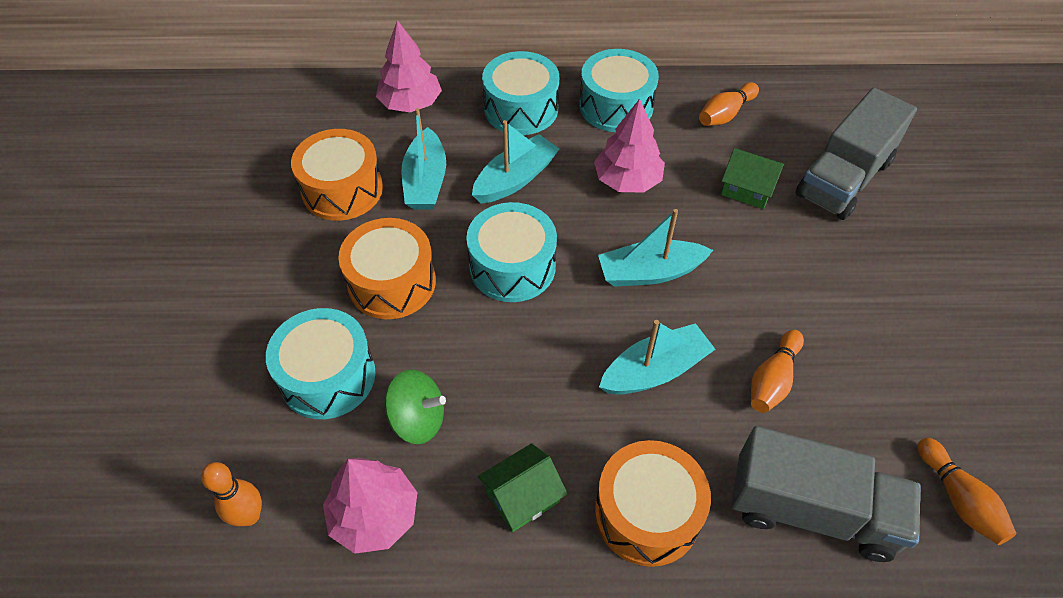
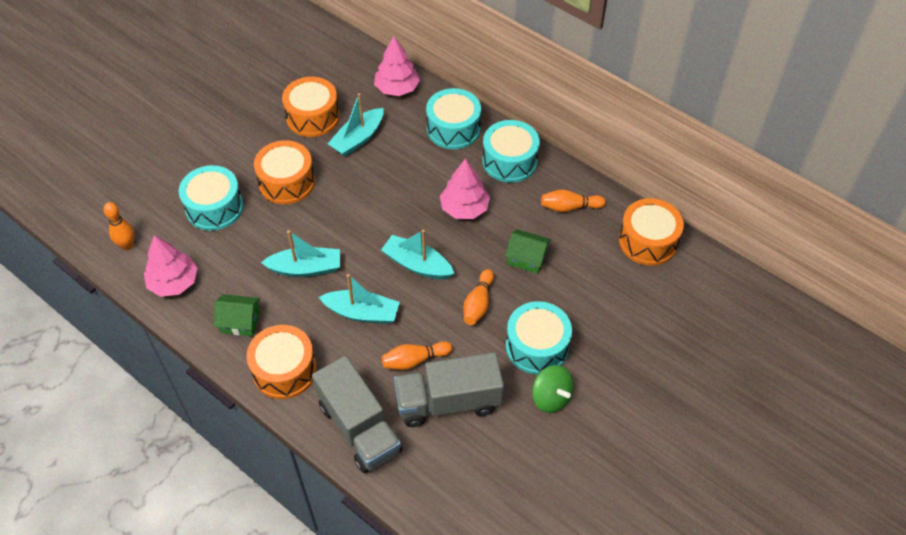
camera: 40 degrees right, 0 degrees up
(418, 419) = (232, 255): green spinning top -> green spinning top (551, 397)
(512, 266) = (352, 213): turquoise drum -> turquoise drum (537, 346)
(515, 179) = (405, 167): turquoise boat -> turquoise boat (305, 268)
(747, 189) = (527, 258): green house -> green house turned 45 degrees counterclockwise
(830, 101) = (648, 241): none -> orange drum
(844, 178) = (593, 291): grey truck -> grey truck (448, 402)
(958, 499) = (436, 480): orange bowling pin -> orange bowling pin (478, 304)

